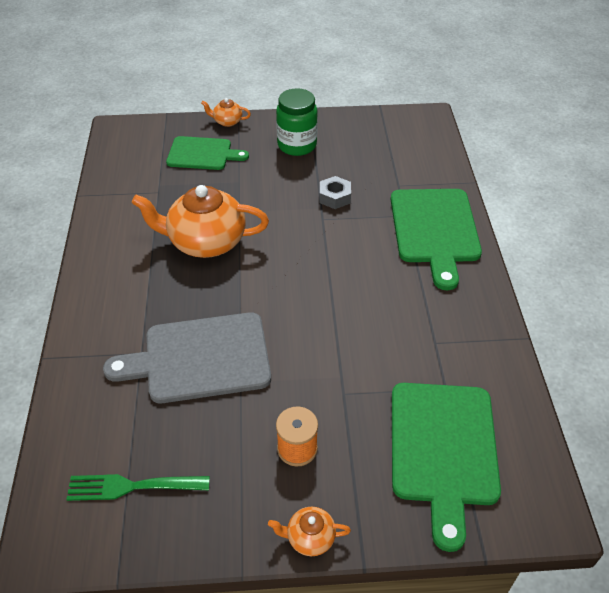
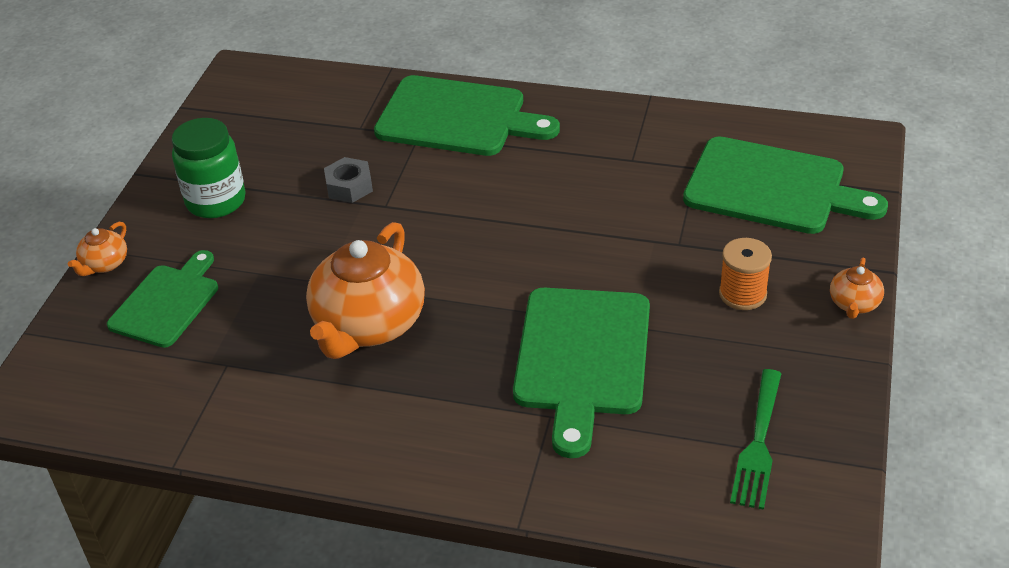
camera: 70 degrees left, 5 degrees down
(200, 358) = (582, 358): grey cutting board -> green cutting board

